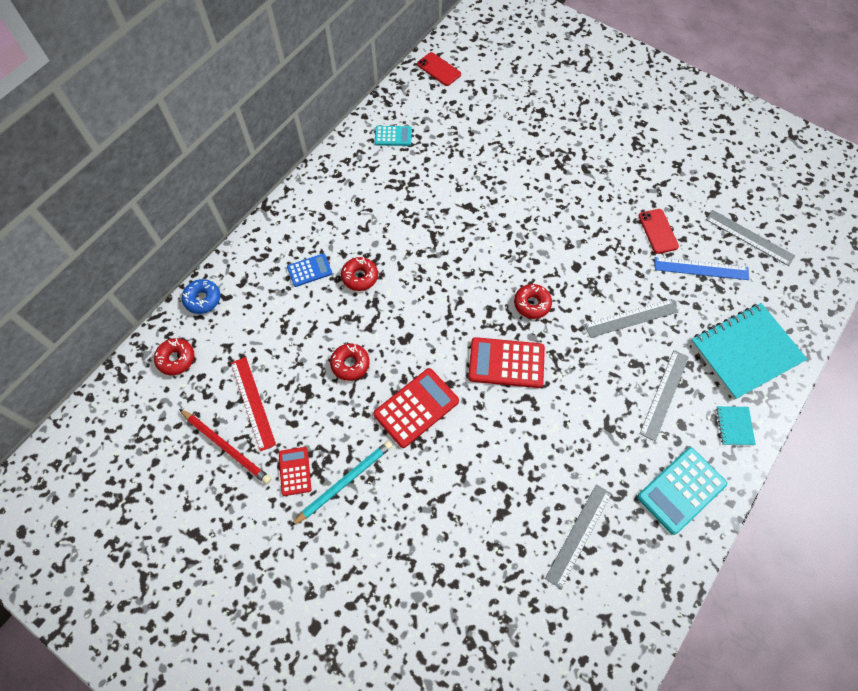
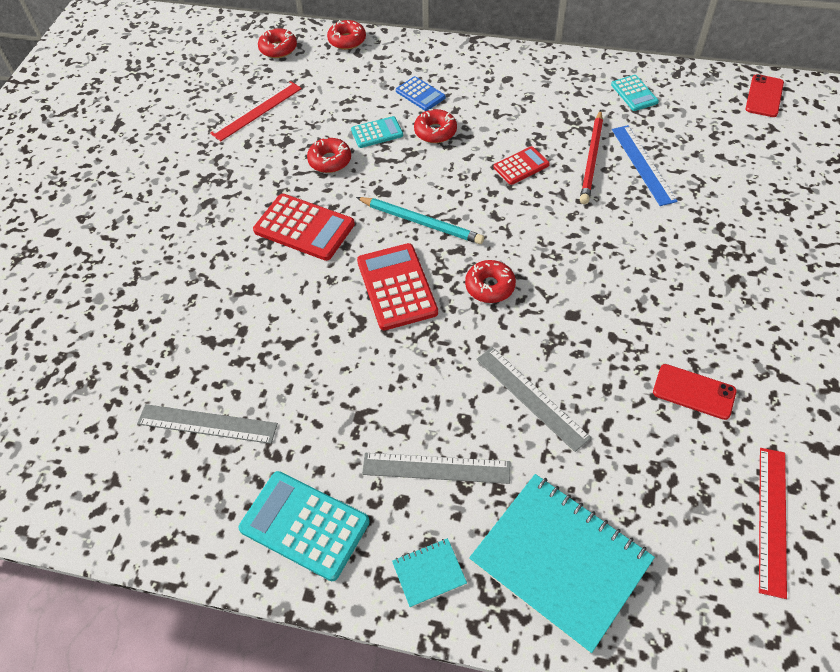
camera: 70 degrees right, 10 degrees down
(203, 299) = (347, 40): blue donut -> red donut
(227, 447) = (206, 111): red pencil -> red pencil (592, 159)
(295, 471) = (199, 163): red calculator -> red calculator (521, 166)
(337, 318) = (377, 133): none -> turquoise calculator
(344, 482) = (200, 202): turquoise pencil -> turquoise pencil (421, 222)
(658, 231) = (694, 392): red phone -> red phone turned 60 degrees clockwise
(701, 268) = (668, 464): blue ruler -> blue ruler (643, 164)
(749, 238) = (771, 519): grey ruler -> red ruler

